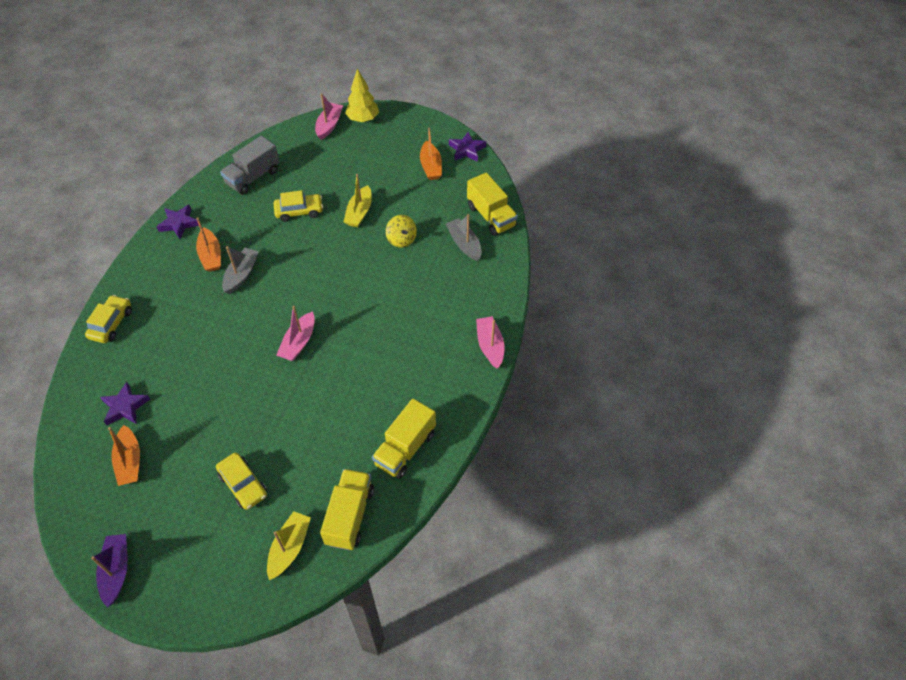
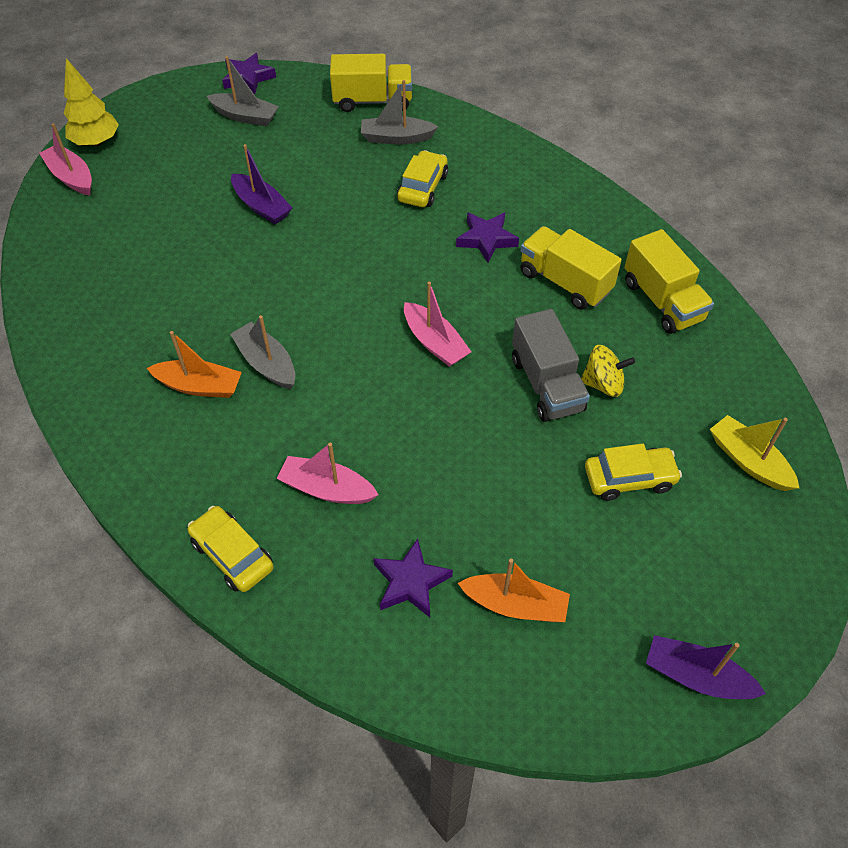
camera: 60 degrees left, 0 degrees up
(179, 223) = (99, 404): purple star -> purple star (486, 239)
(253, 177) = (89, 288): grey truck -> grey truck (546, 384)
(299, 211) = (204, 263): yellow car -> yellow car (422, 187)
(350, 516) = (730, 386): yellow truck -> yellow truck (565, 282)
(359, 212) = (261, 206): yellow boat -> purple boat
(401, 239) = (342, 186): yellow spinning top -> yellow spinning top (603, 384)
(431, 166) = (245, 116): orange boat -> grey boat
(490, 346) = (563, 177): pink boat -> pink boat (327, 489)

